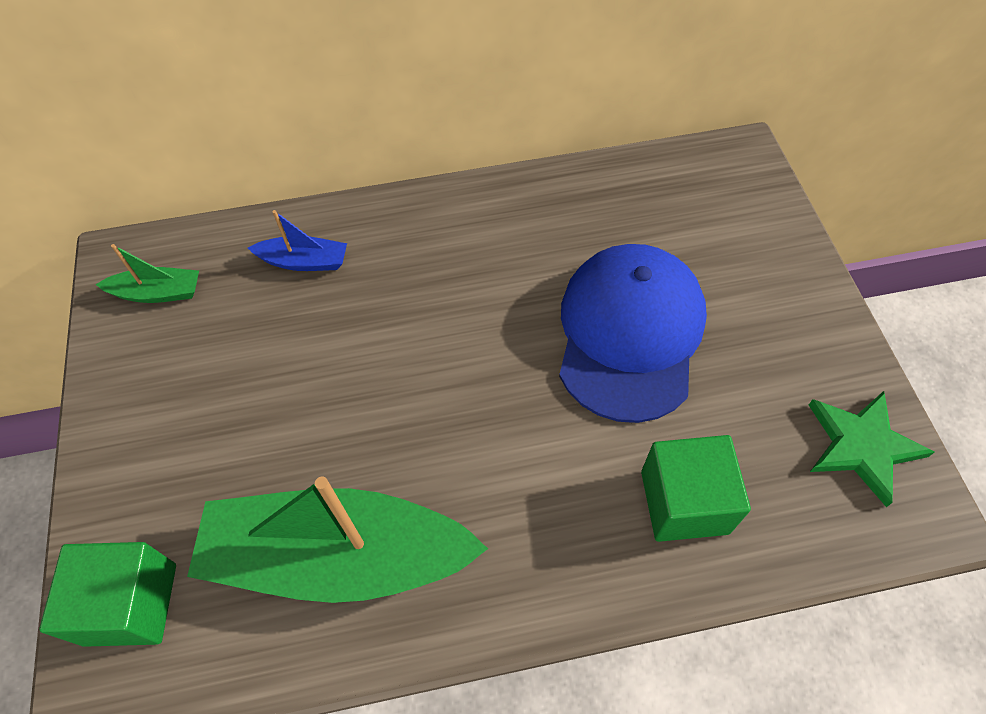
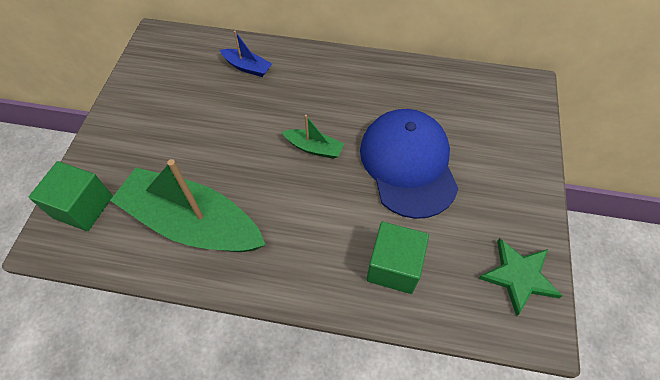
camera: 20 degrees right, 0 degrees up
(158, 293) = (166, 59): green boat -> green boat (314, 148)
(629, 333) = (408, 164): blue cap -> blue cap turned 45 degrees counterclockwise

